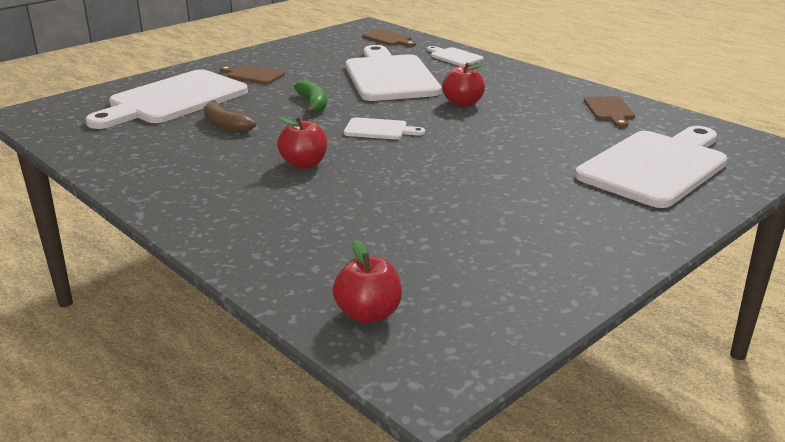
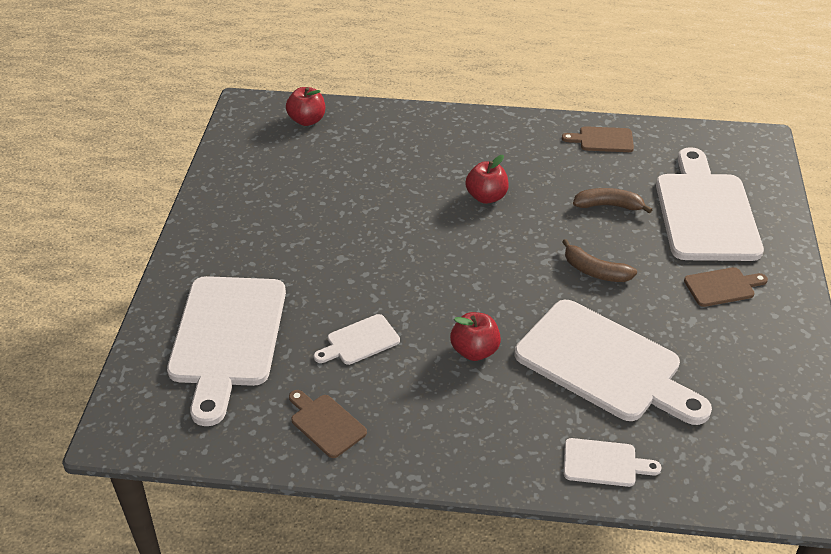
camera: 140 degrees right, 15 degrees up
(313, 104) = (595, 271): green banana -> brown banana
(379, 130) = (491, 265): white cutting board -> white cutting board (359, 341)
(389, 38) = (743, 470): brown cutting board -> brown cutting board (602, 140)

